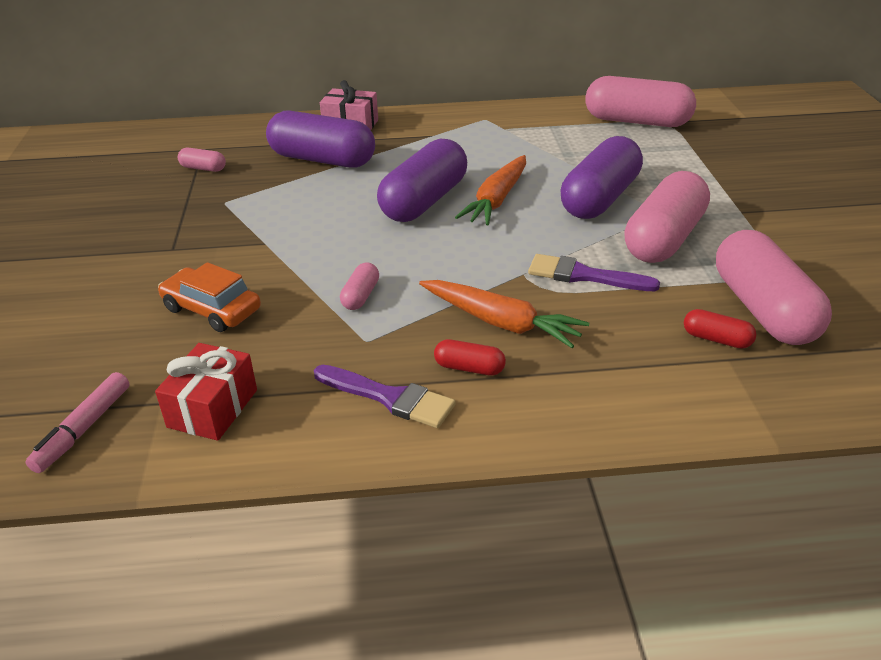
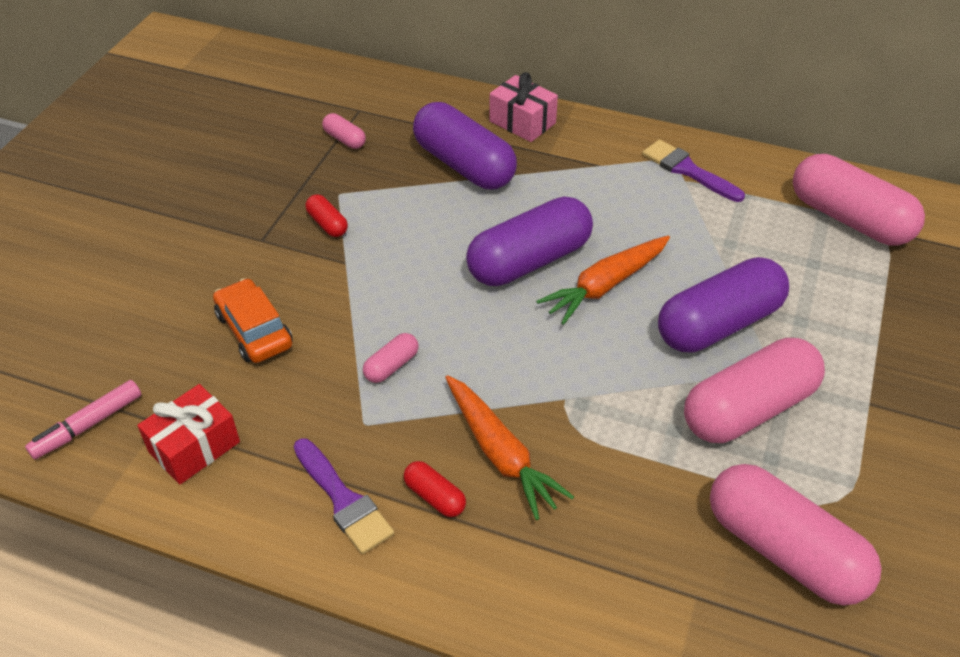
camera: 25 degrees right, 10 degrees up
(584, 275) = (624, 426): purple brush -> purple brush (687, 170)
(716, 339) = (702, 567): red capsule -> red capsule (327, 224)
(763, 309) = (784, 550): pink capsule -> pink capsule turned 60 degrees counterclockwise

